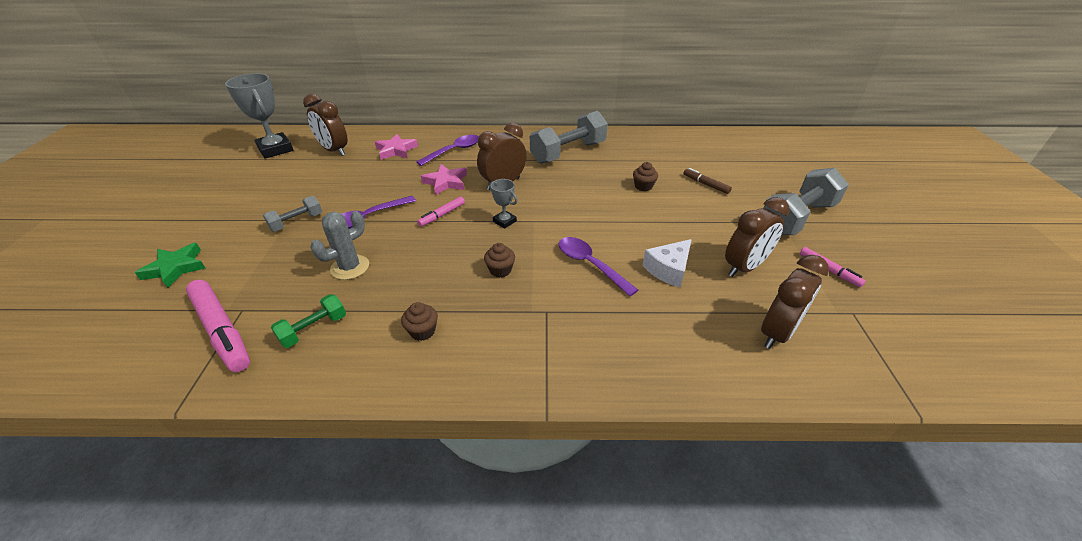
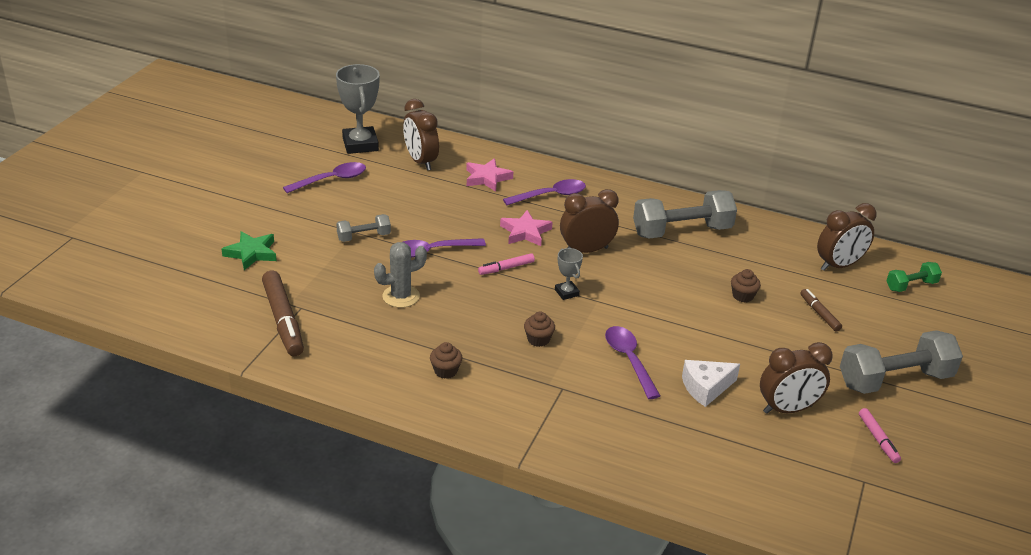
camera: 20 degrees right, 5 degrees down
(222, 330) = (283, 320): pink marker -> brown marker
(253, 182) = (331, 180): none -> purple spoon
(314, 329) = (356, 341): green dumbbell -> green dumbbell (911, 286)
(777, 333) = (769, 472): brown clock -> brown clock (839, 265)

